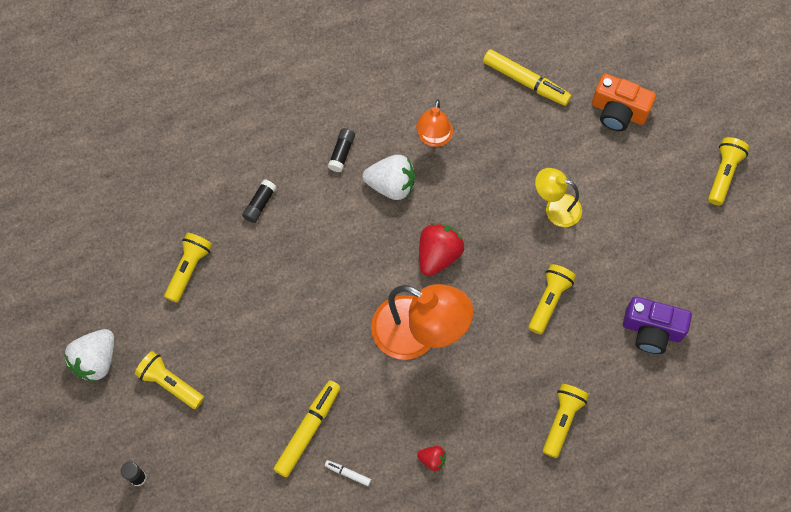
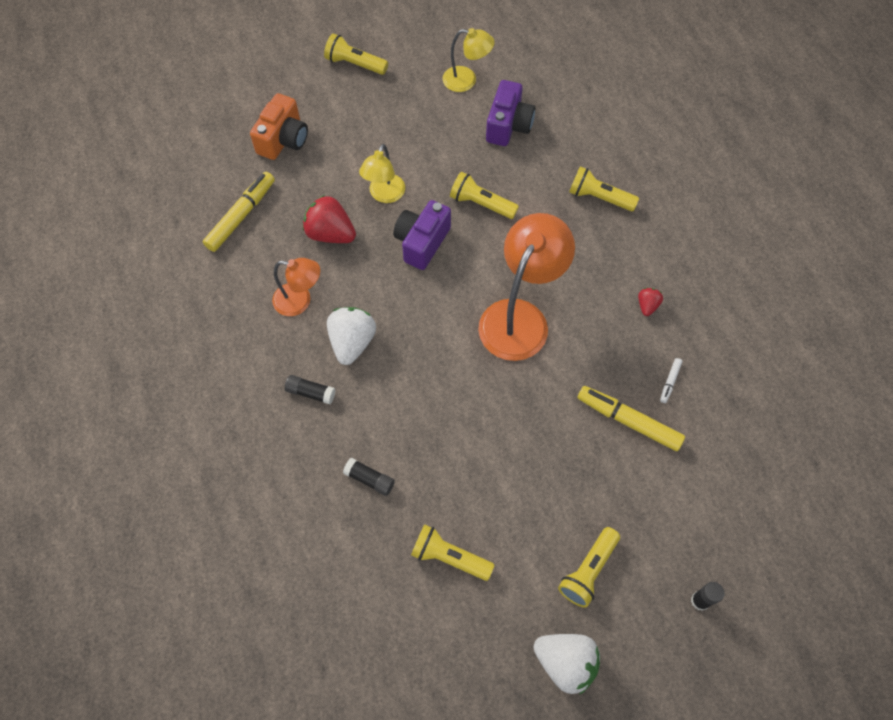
camera: 90 degrees left, 5 degrees down
(438, 255) = (433, 298): red strawberry -> red strawberry (330, 233)
(501, 244) = (422, 242): none -> purple camera
(711, 288) = (466, 80): none -> yellow lamp

